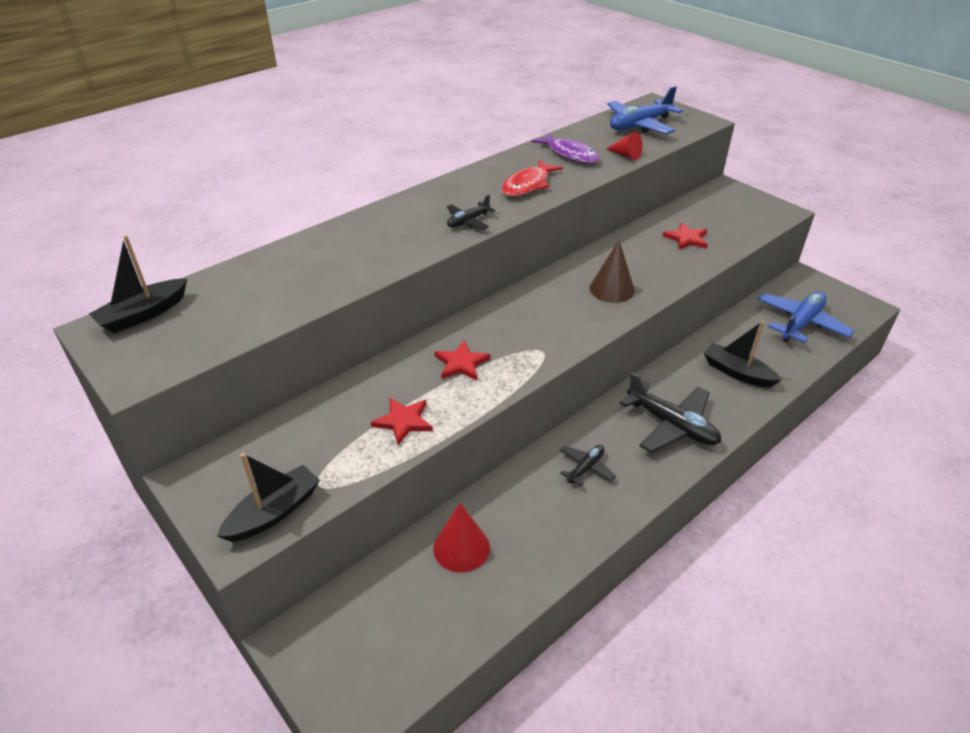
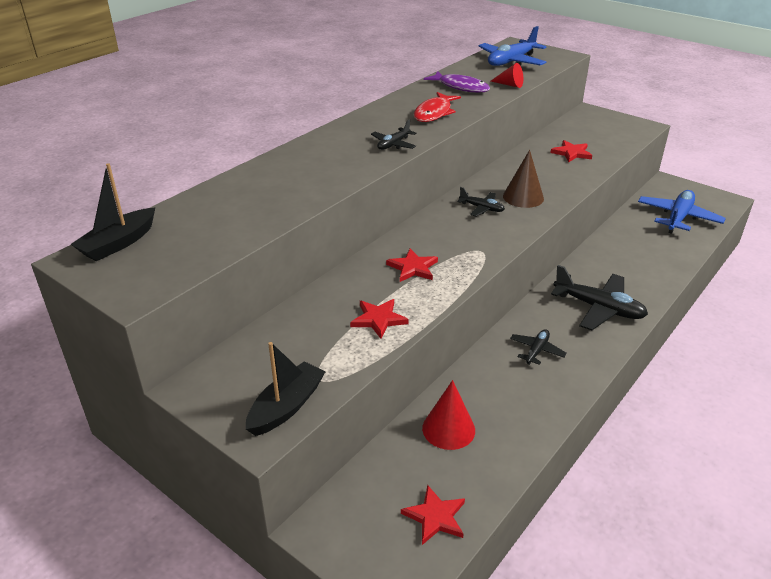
camera: 10 degrees left, 5 degrees down
(414, 648) = (435, 517): none -> red star
(561, 298) = (482, 208): none -> black plane
(737, 372) = (639, 261): black boat -> none

